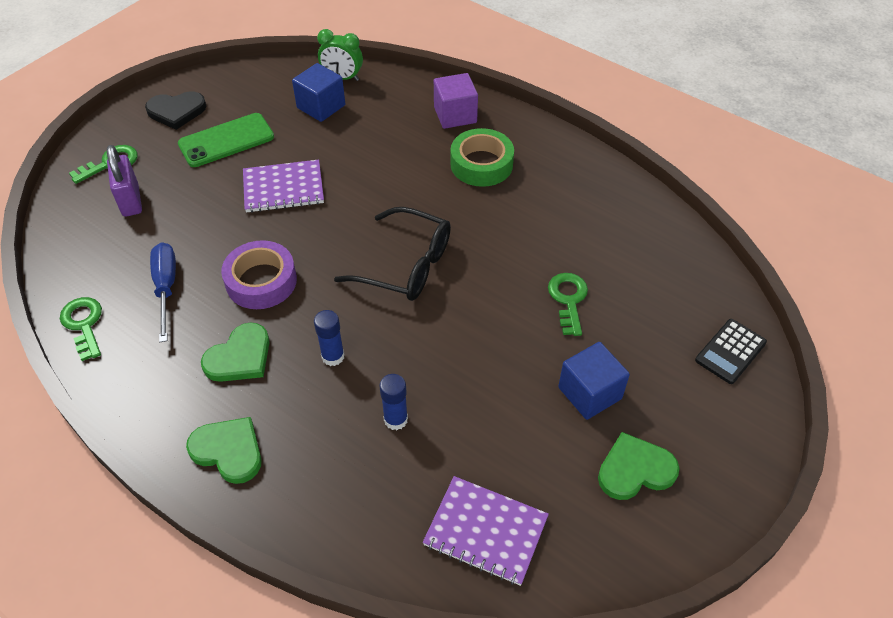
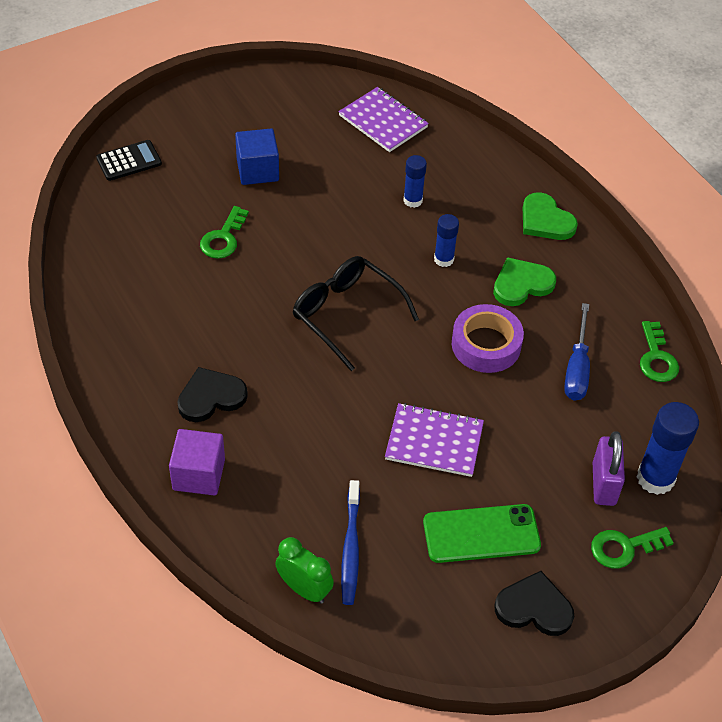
camera: 160 degrees left, 0 degrees up
(84, 218) = (655, 478): none -> blue glue stick
(321, 106) = (351, 548): blue cube -> blue toothbrush
(481, 164) = (211, 397): green tape -> black heart
(635, 469) = (261, 120): green heart -> none

